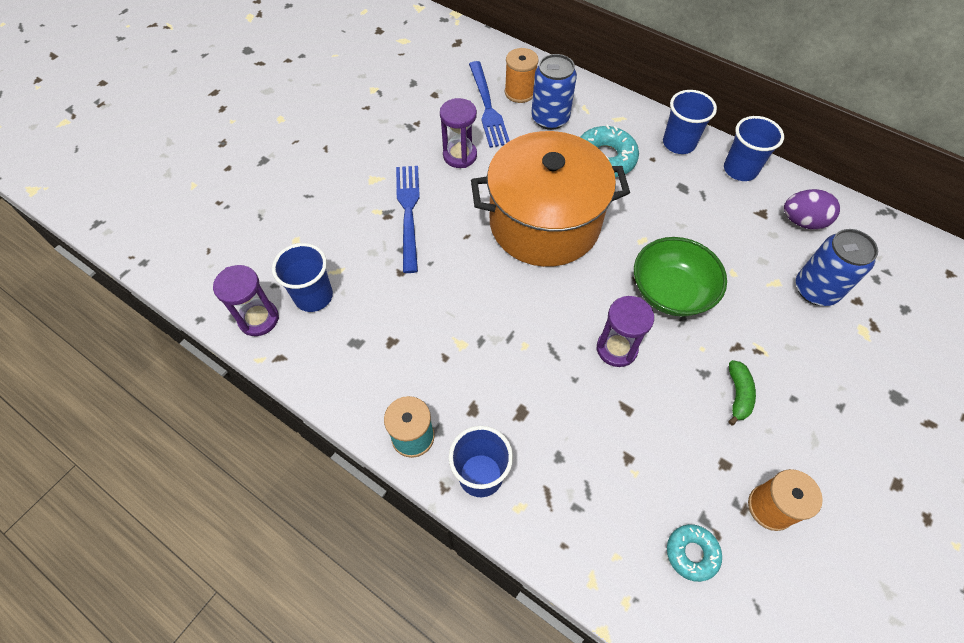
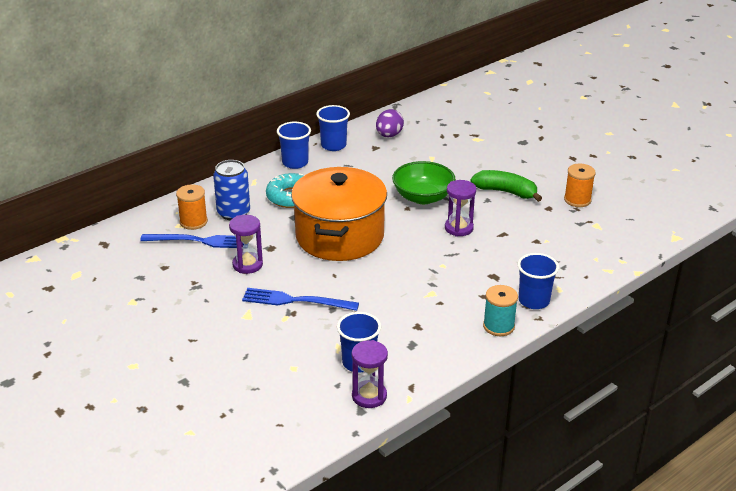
camera: 75 degrees left, 25 degrees down
(691, 553) = (598, 232): turquoise donut -> none
(738, 395) = (505, 192): green banana -> green banana, size x1.67
(815, 290) = (442, 146): blue can -> none

